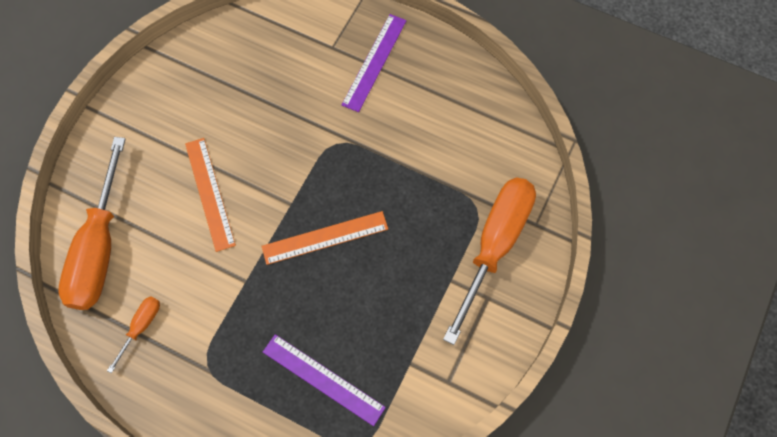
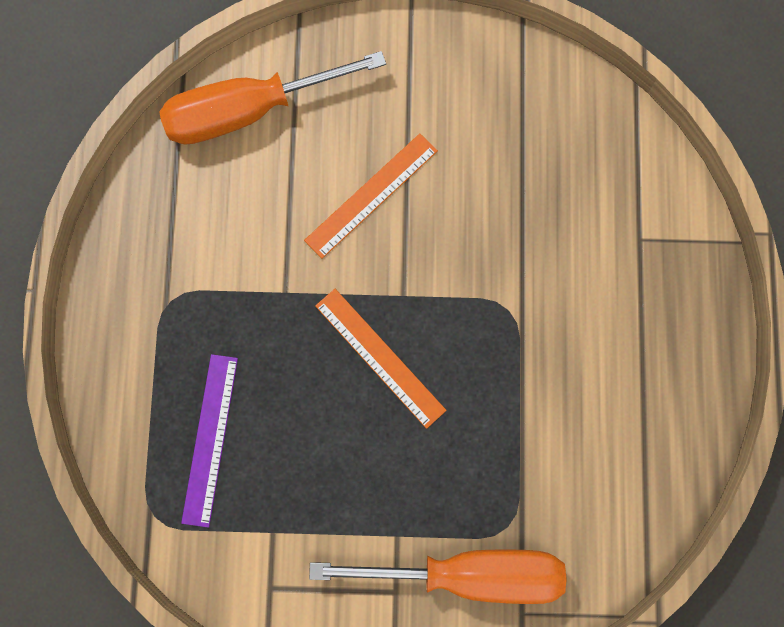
camera: 65 degrees right, 10 degrees up
(141, 327) = (181, 206): orange screwdriver -> none
(374, 62) = (646, 302): purple ruler -> none

